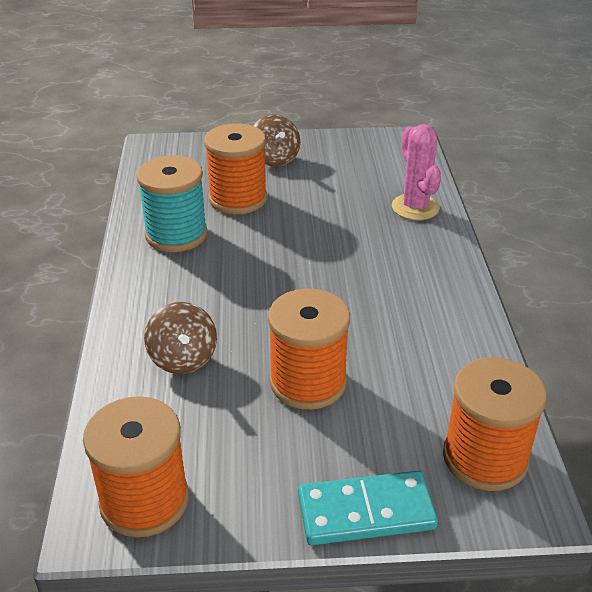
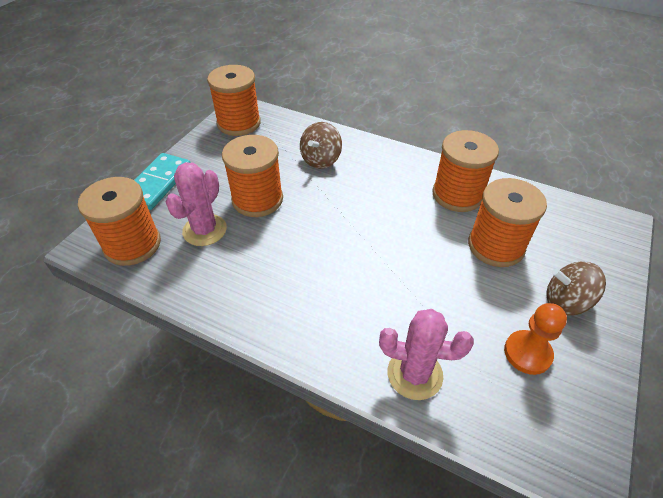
camera: 120 degrees right, 10 degrees up
(176, 235) = (457, 195): turquoise spool -> orange spool
(183, 358) = (321, 160): brown spinning top -> brown spinning top turned 75 degrees counterclockwise
(343, 167) = (527, 353): none -> orange pawn
(399, 403) = (204, 230): none -> pink cactus

